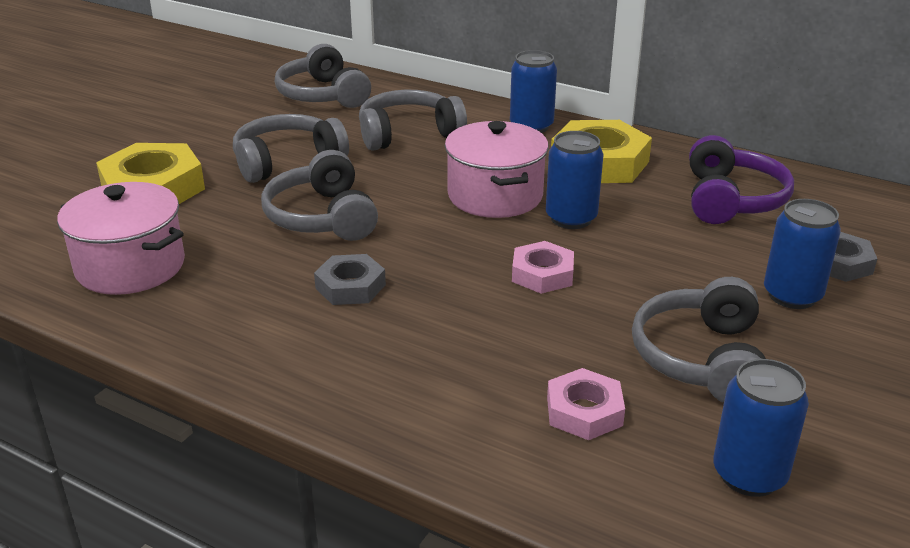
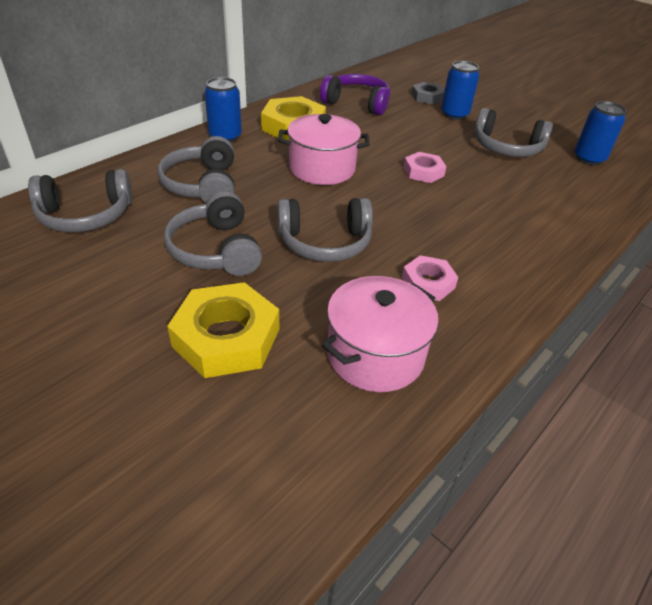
camera: 80 degrees left, 10 degrees up
(350, 286) = (426, 241): grey nut -> none
(571, 218) = (361, 150): blue can -> none
(584, 411) = (551, 186): pink nut -> pink nut (428, 283)

